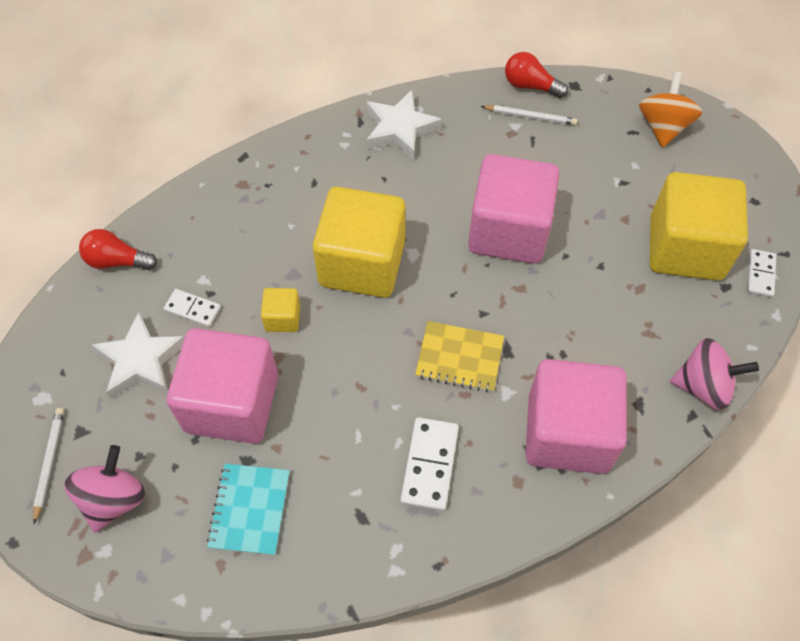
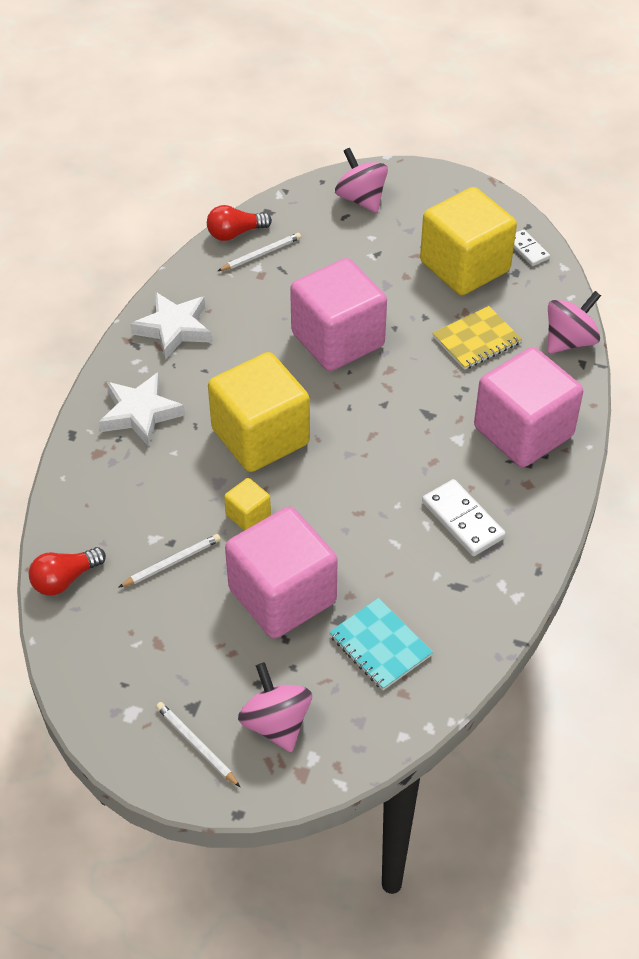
camera: 45 degrees left, 10 degrees down
(141, 361) = (177, 626): white star -> white star (140, 413)
(193, 309) = (172, 563): white domino -> white pencil
(459, 358) = (402, 442): yellow notebook -> yellow notebook (476, 340)
(663, 126) = (361, 199): orange spinning top -> pink spinning top

